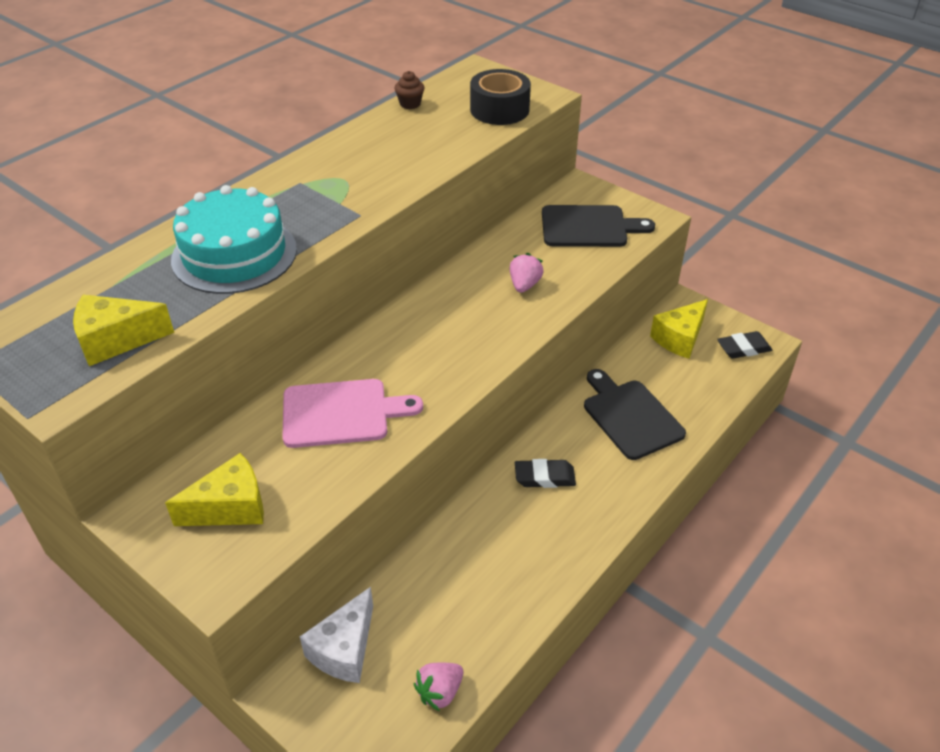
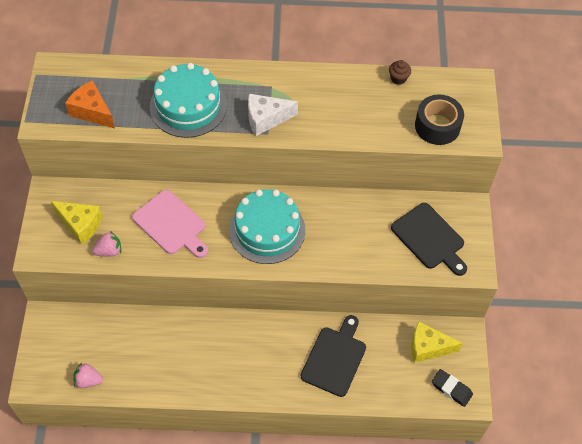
camera: 50 degrees right, 15 degrees up
(116, 340) = (92, 111): yellow cheese -> orange cheese
(344, 649) = (81, 325): white cheese -> white cheese (266, 119)
(446, 334) = (267, 230): none -> turquoise cake
(524, 285) = (342, 240): pink strawberry -> pink strawberry (109, 251)
(544, 477) = (252, 343): black eraser -> none

